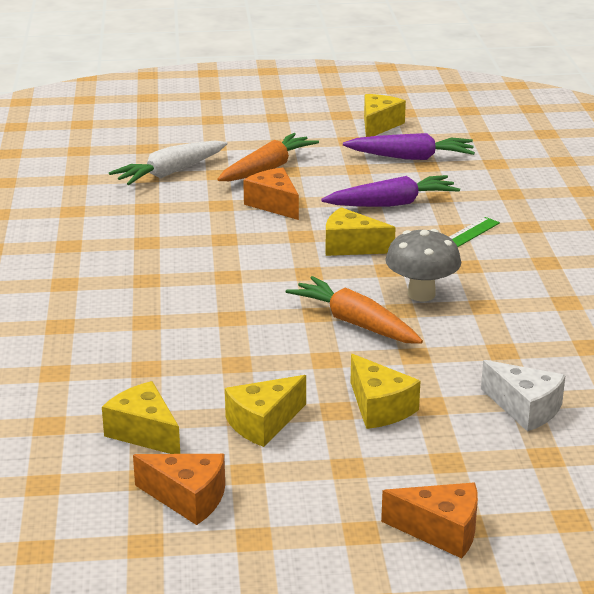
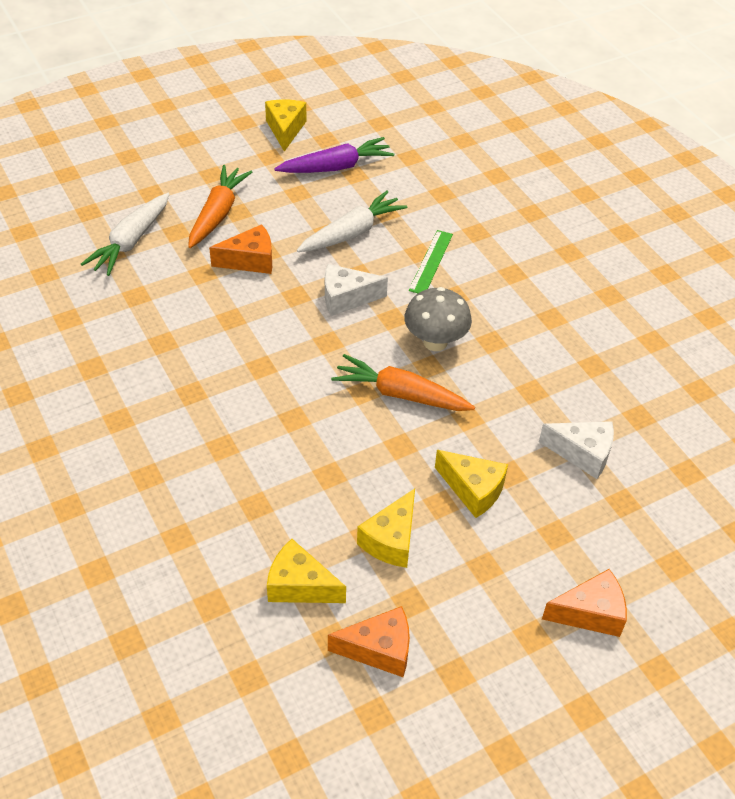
camera: 25 degrees left, 20 degrees up
(274, 204) = (250, 260): orange cheese -> orange cheese turned 135 degrees clockwise
(351, 246) = (346, 298): yellow cheese -> white cheese
(392, 204) = (352, 232): purple carrot -> white carrot

